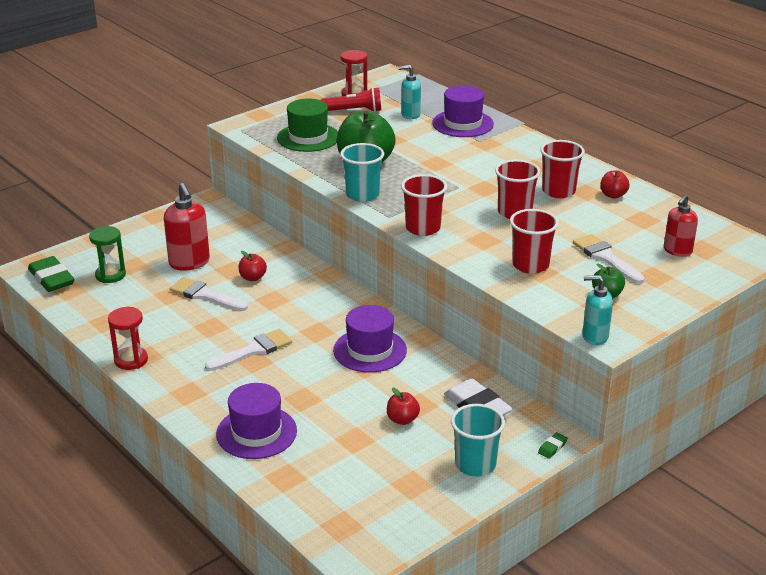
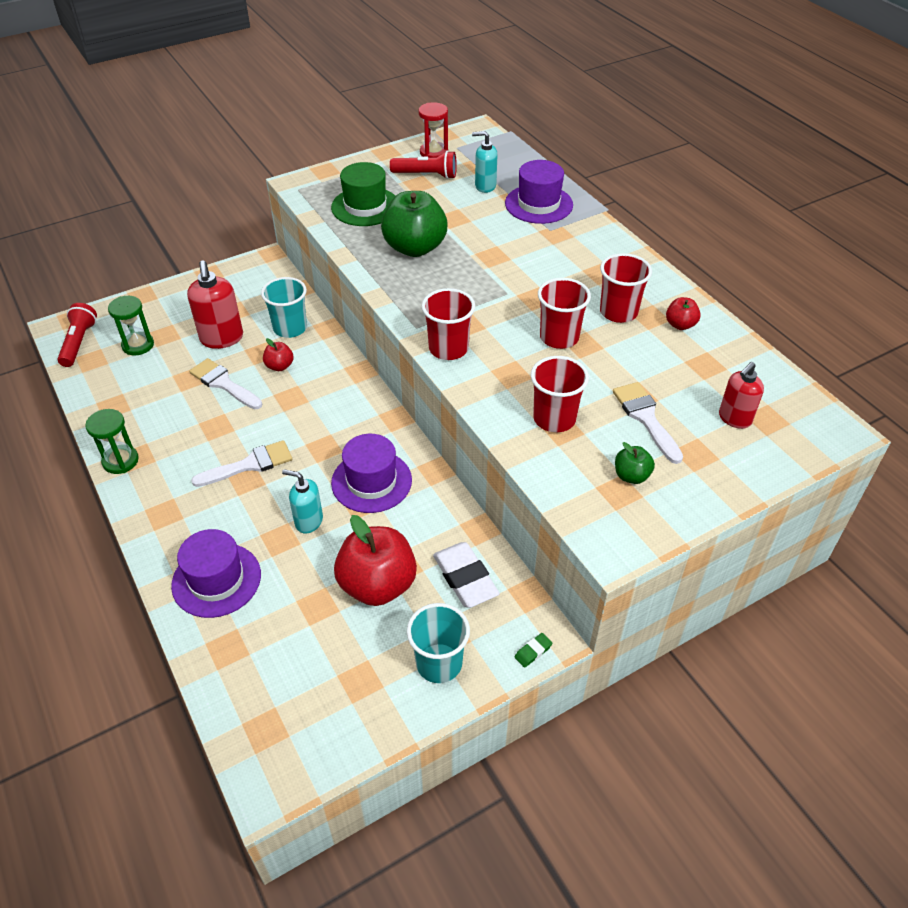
camera: 10 degrees right, 15 degrees up
(51, 279) = (79, 343): green eraser -> red flashlight
(131, 360) = (120, 461): red hourglass -> green hourglass
(362, 195) = (397, 293): turquoise cup -> turquoise cup (290, 328)
(402, 419) = (377, 585): red apple -> red apple, size x2.14
(594, 337) = (598, 540): turquoise soap dispenser -> turquoise soap dispenser (308, 521)

